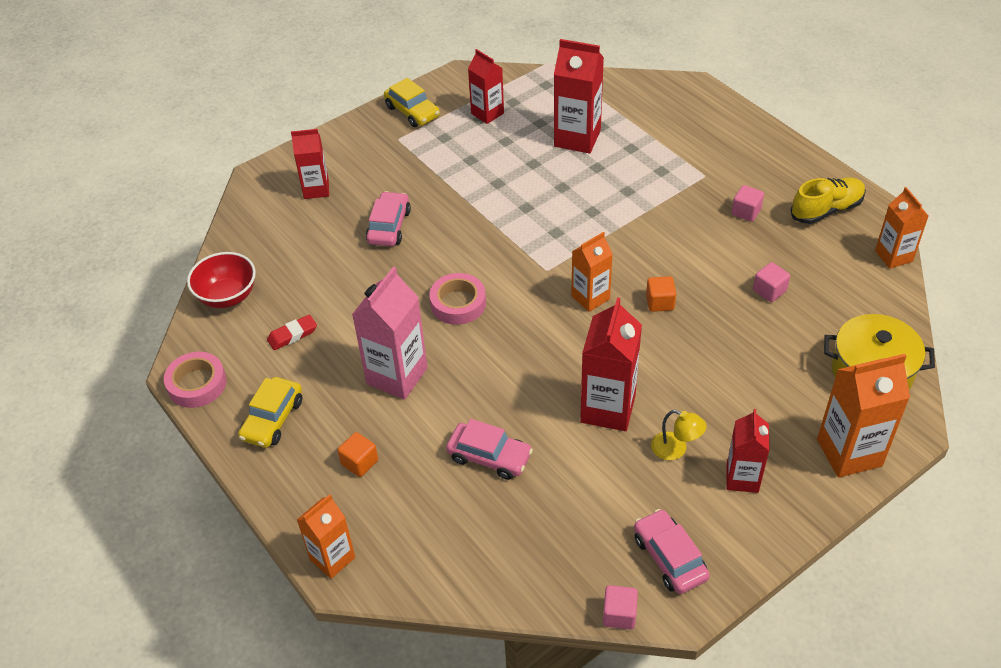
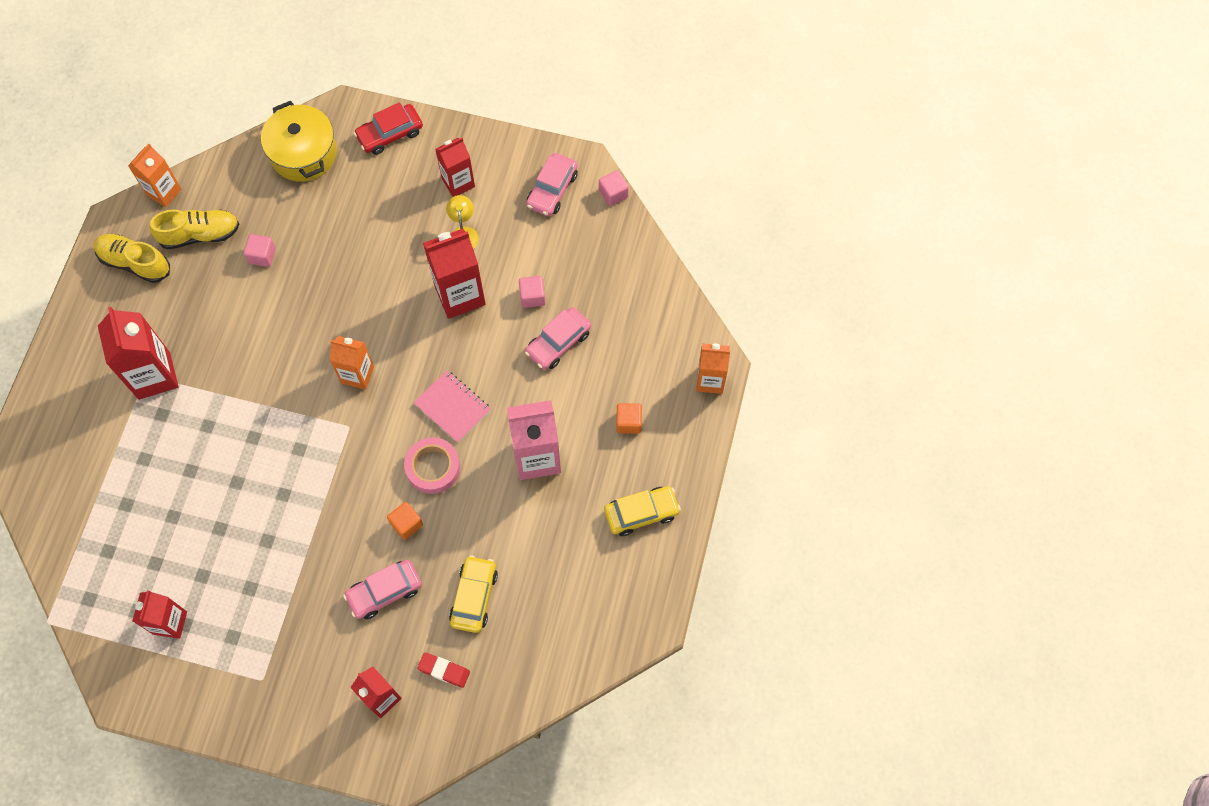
camera: 130 degrees left, 20 degrees up
(197, 384) = (655, 599): pink tape -> none
(227, 296) = (557, 659): red bowl -> none
(292, 335) = (557, 568): red eraser -> red eraser (444, 670)
(412, 111) = (211, 699): yellow car -> yellow car (474, 597)
(489, 456) = (558, 342): pink car -> pink car turned 120 degrees counterclockwise
(499, 344) = (452, 407): none -> pink notebook
(577, 138) = (158, 514): red carton -> red carton (154, 375)
(660, 302) = (328, 323): orange cube -> orange cube (406, 524)
(746, 212) = (176, 319): pink cube -> pink cube (532, 296)
(826, 260) = (200, 234): none -> yellow shoe
(849, 453) = (390, 134): orange carton -> red car

